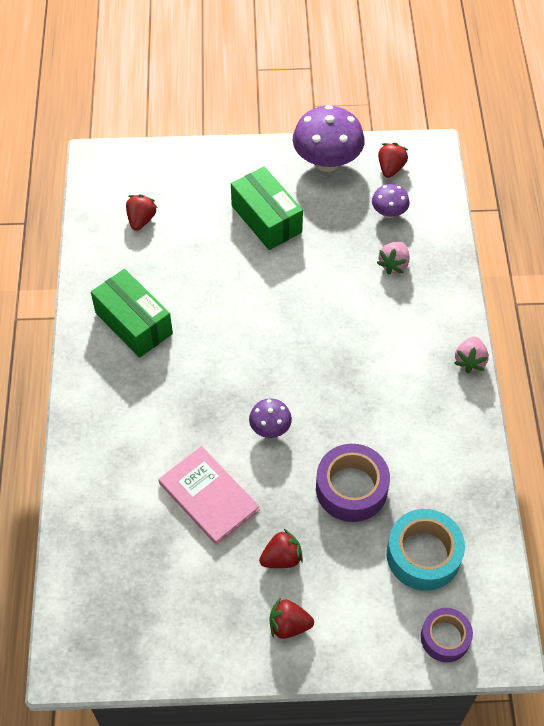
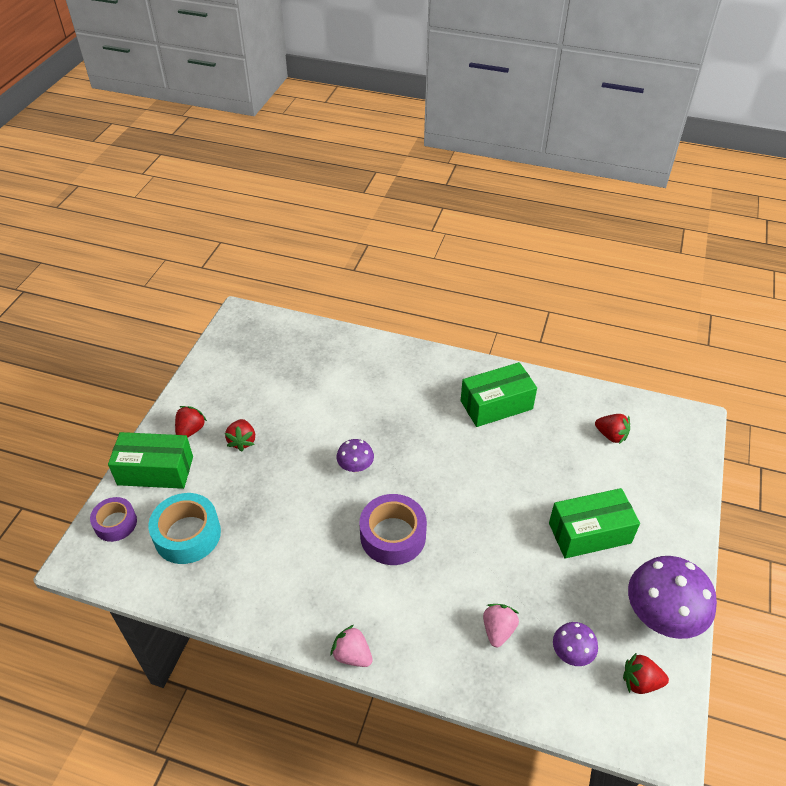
camera: 110 degrees right, 10 degrees down
(208, 496) = (316, 412): pink book -> none
(351, 488) = (272, 505): purple tape -> purple tape (393, 536)
(361, 634) = (155, 470): none -> green box
(390, 168) = (640, 682): red strawberry -> red strawberry turned 150 degrees clockwise
(394, 264) = (498, 630): pink strawberry -> pink strawberry turned 60 degrees clockwise

